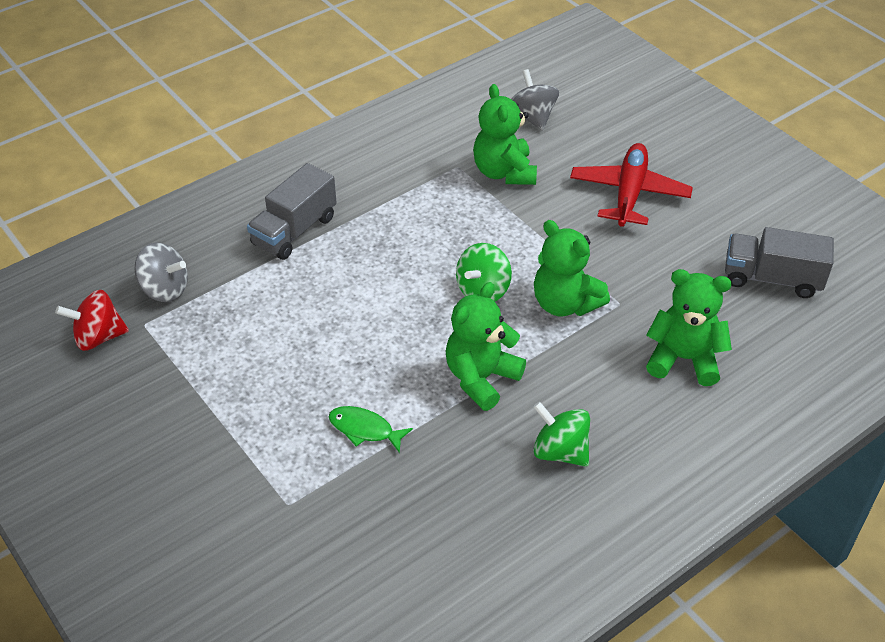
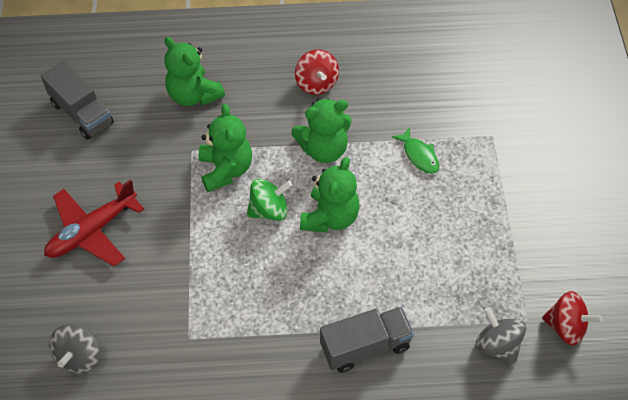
camera: 145 degrees left, 10 degrees up
(504, 172) = (159, 308): green teddy bear -> green teddy bear (330, 217)
(560, 451) = (316, 83): green spinning top -> red spinning top

